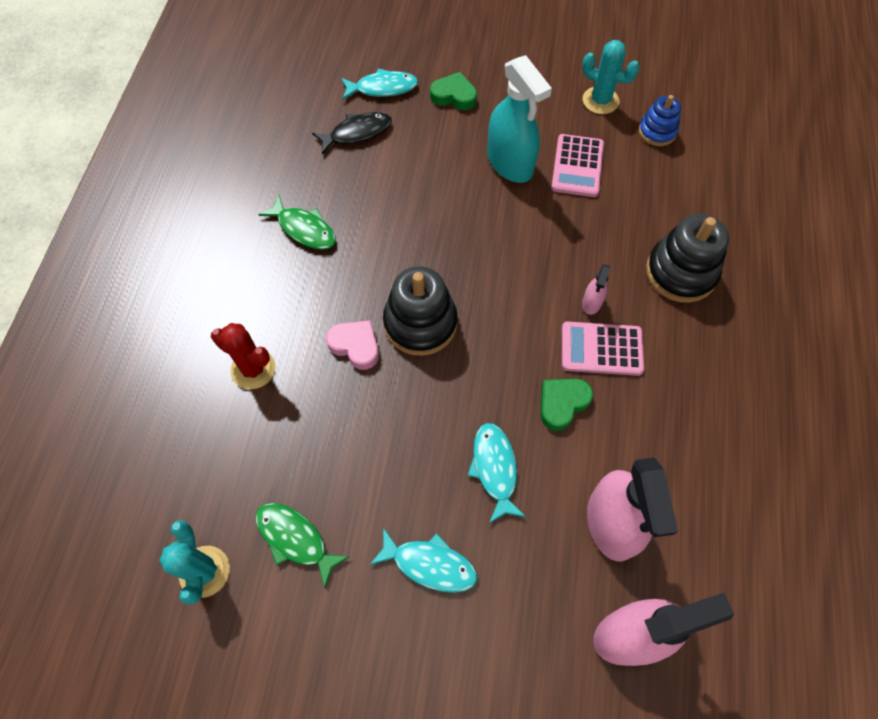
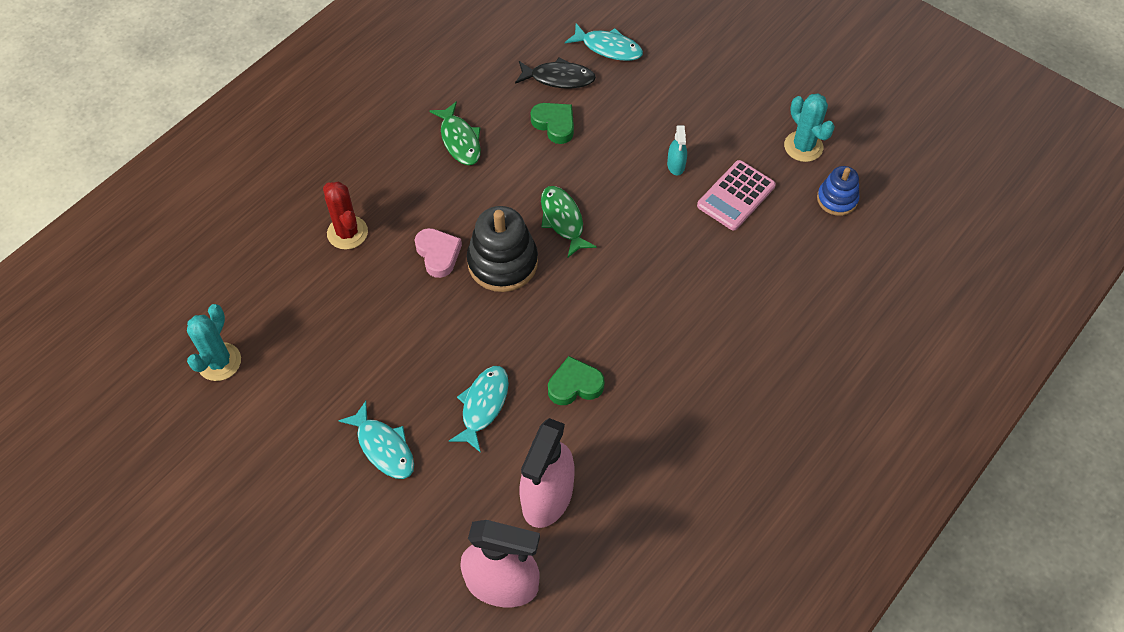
camera: 30 degrees right, 5 degrees down
(295, 539) = (297, 375): green fish -> green fish (563, 220)
(454, 96) = (668, 82): green heart -> green heart (554, 124)
(510, 163) = (676, 165): turquoise spray bottle -> turquoise spray bottle, size x0.45
(591, 303) = (661, 318): pink spray bottle -> none
(601, 349) = (641, 359): pink calculator -> none
(680, 272) = (762, 332): black stacking toy -> none

